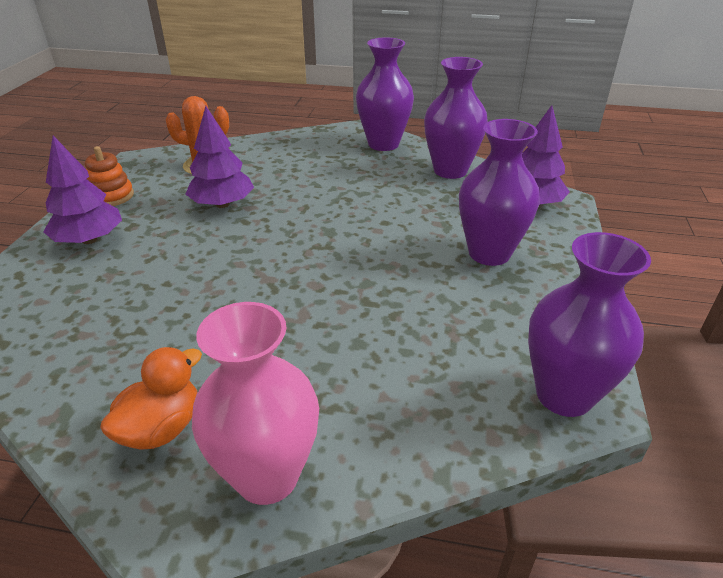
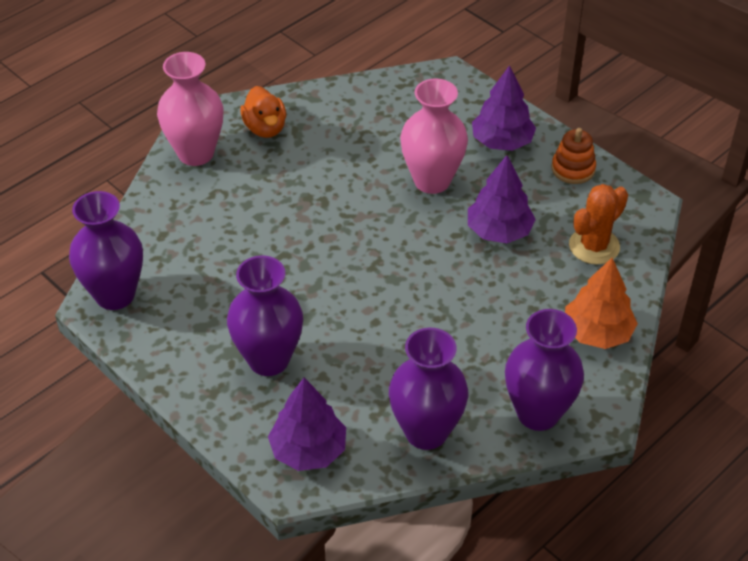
camera: 125 degrees right, 10 degrees up
(179, 257) = (432, 181): none -> pink vase
(292, 144) = (597, 333): none -> orange tree

